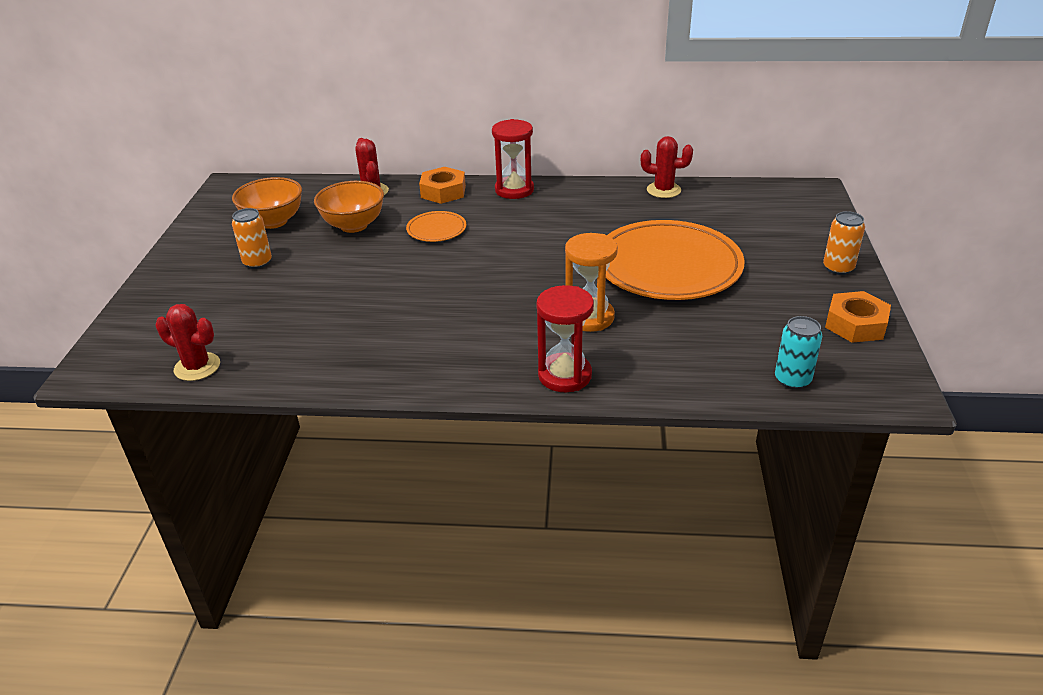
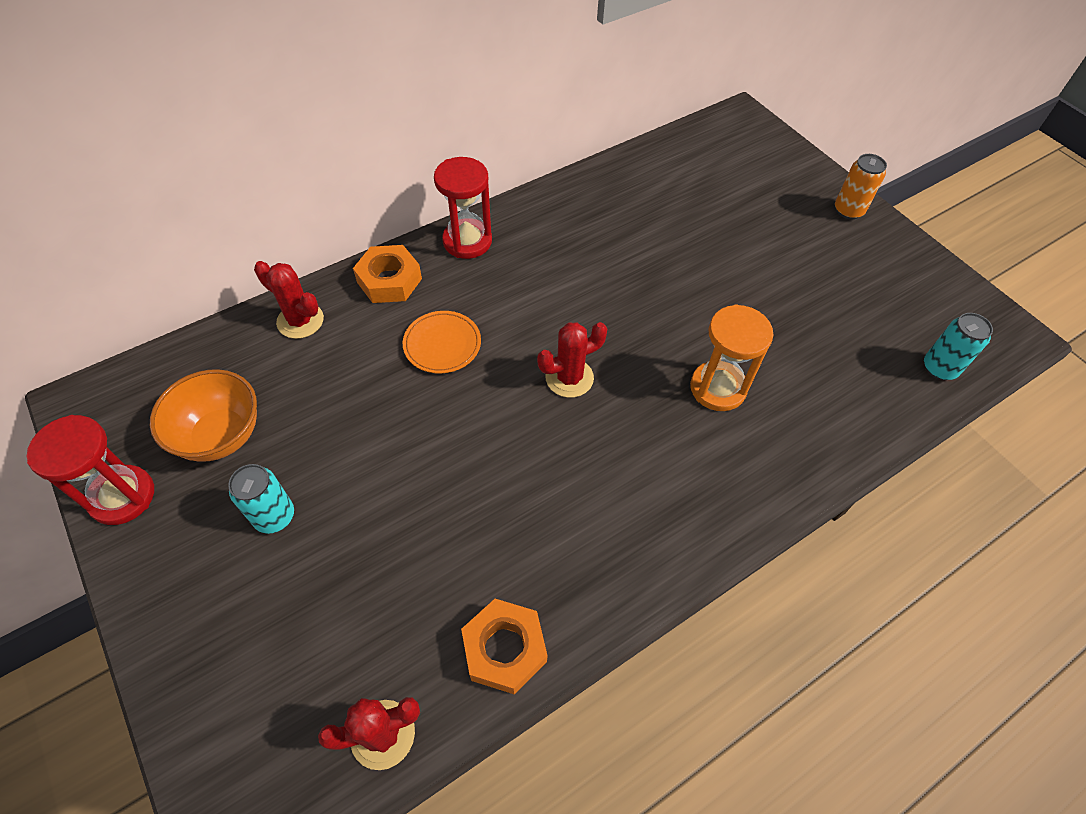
camera: 40 degrees left, 20 degrees up
(257, 262) = (274, 516): orange can -> turquoise can
(354, 225) = (336, 388): orange bowl -> none
(564, 375) = (771, 479): red hourglass -> red hourglass (122, 496)
(663, 190) = (615, 174): red cactus -> red cactus (569, 378)
(668, 266) = (718, 279): orange plate -> none
(855, 324) = (920, 273): orange nut -> orange nut (504, 649)

